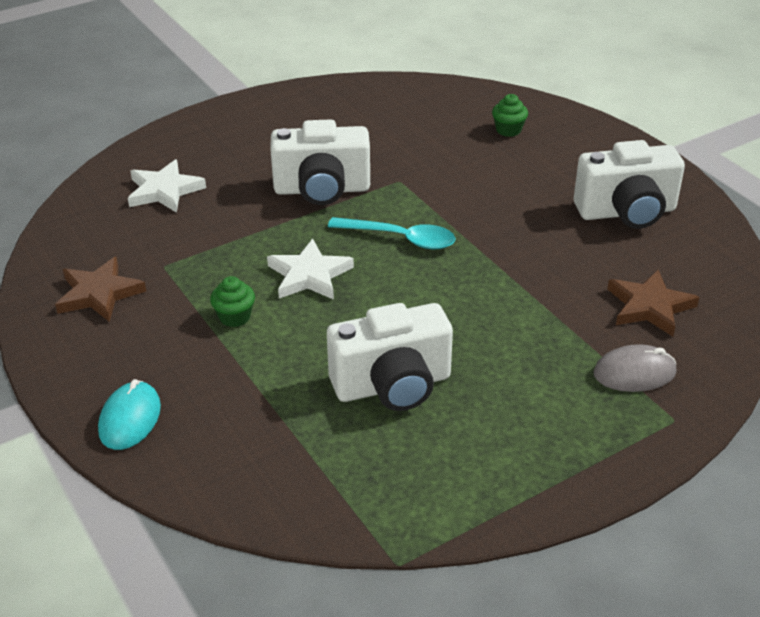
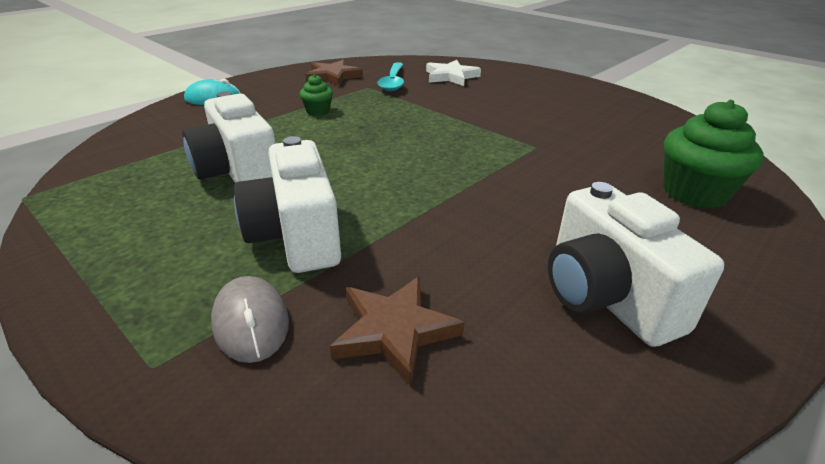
camera: 75 degrees right, 5 degrees down
(309, 275) = (376, 128): white star -> none
(322, 189) = (493, 119): white camera -> white camera (296, 236)
(400, 238) = (445, 156): turquoise spoon -> turquoise spoon (393, 82)
(508, 130) = (694, 193): green cupcake -> green cupcake, size x1.94

